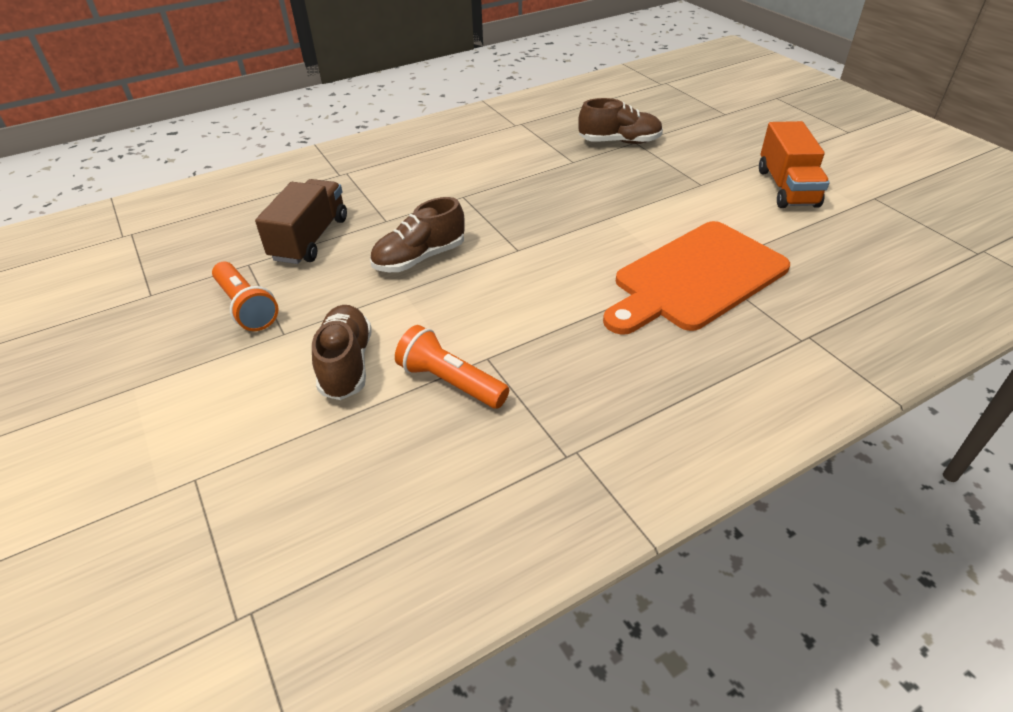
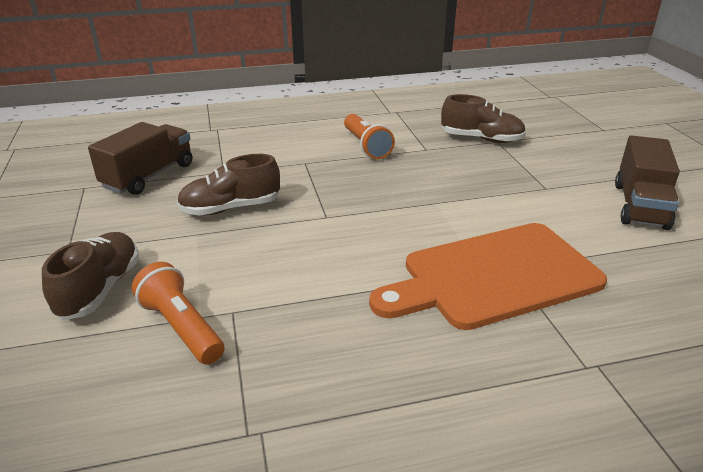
camera: 15 degrees right, 10 degrees down
(247, 307) = (55, 222): orange flashlight -> orange flashlight (366, 146)
(787, 188) = (640, 205): orange truck -> brown truck

